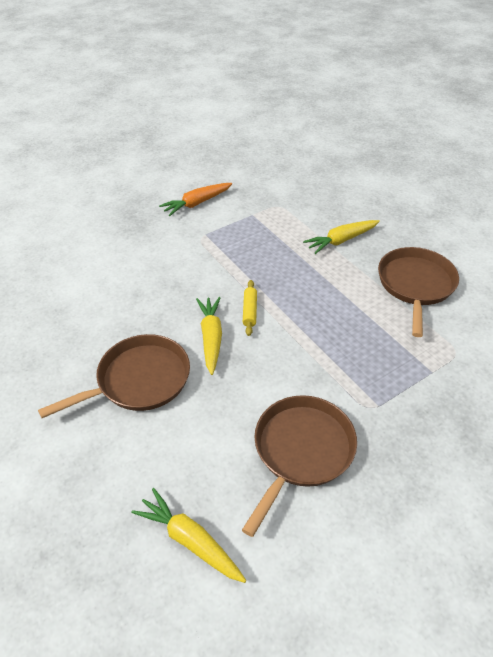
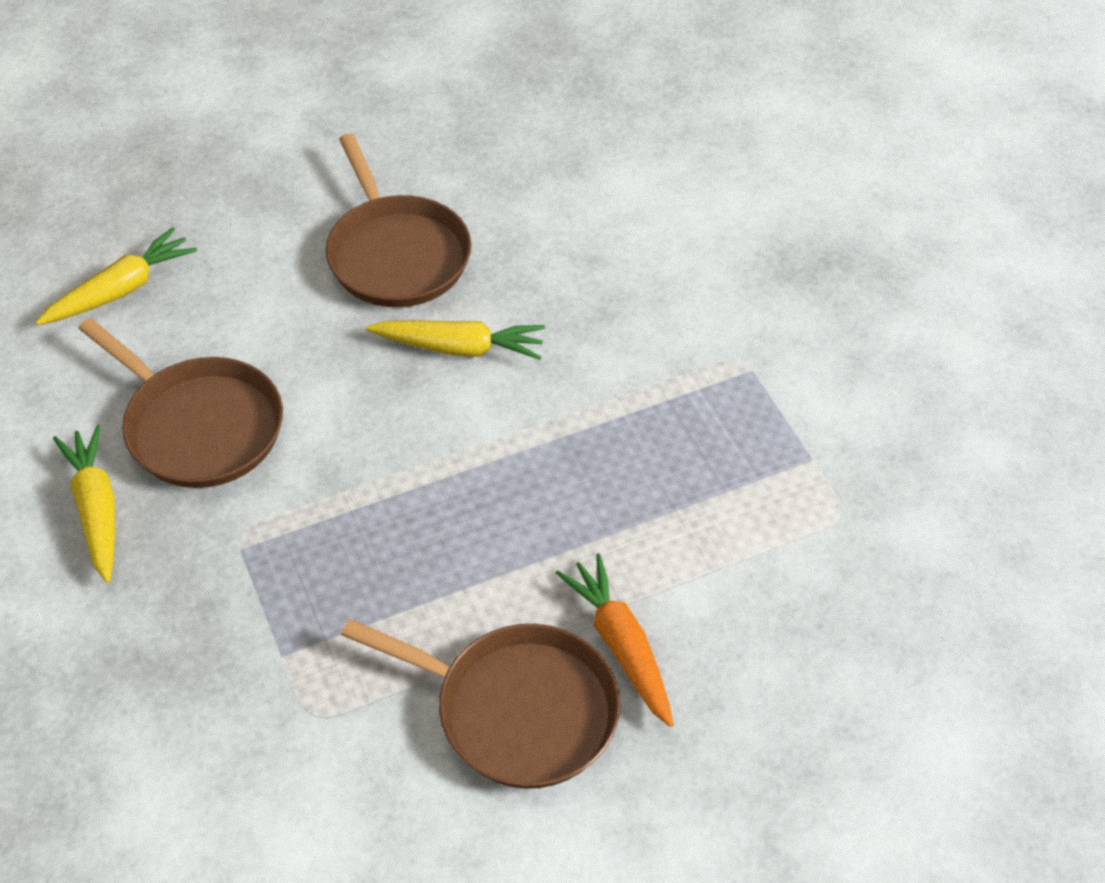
camera: 100 degrees right, 5 degrees up
(197, 203) = (863, 367): orange carrot -> orange carrot (621, 645)
(250, 311) = (510, 409): yellow rolling pin -> none
(341, 240) = (694, 608): yellow carrot -> yellow carrot (96, 509)

